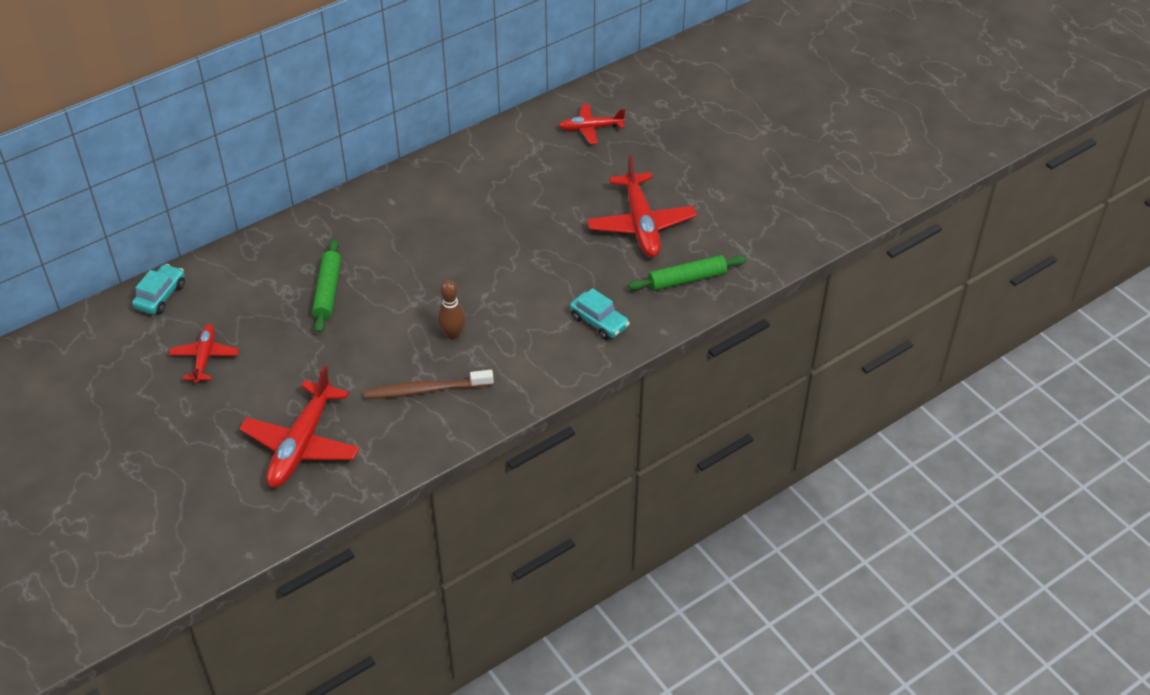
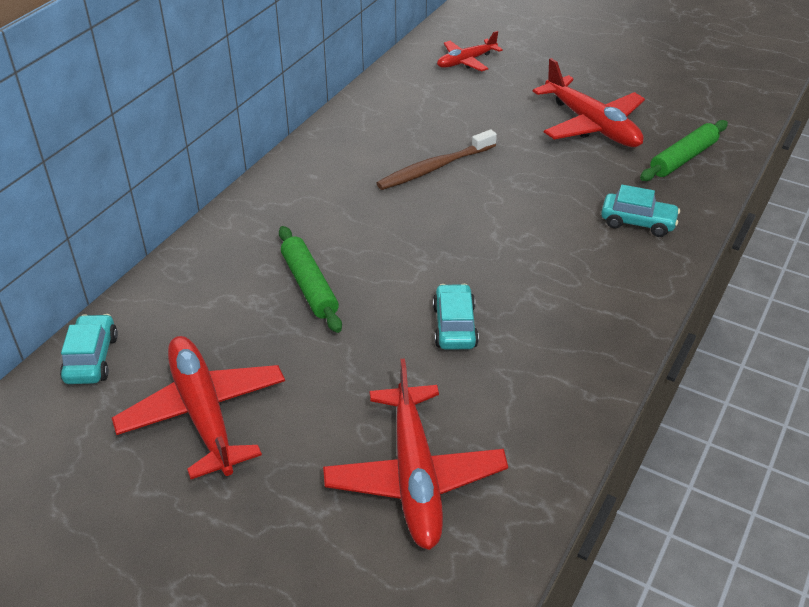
camera: 25 degrees left, 5 degrees down
(205, 358) = (203, 413): red plane -> red plane, size x1.70
(401, 355) = (454, 326): none -> turquoise car
(426, 390) = (516, 354): brown toothbrush -> brown toothbrush (434, 168)
(453, 334) = (494, 284): brown bowling pin -> none

